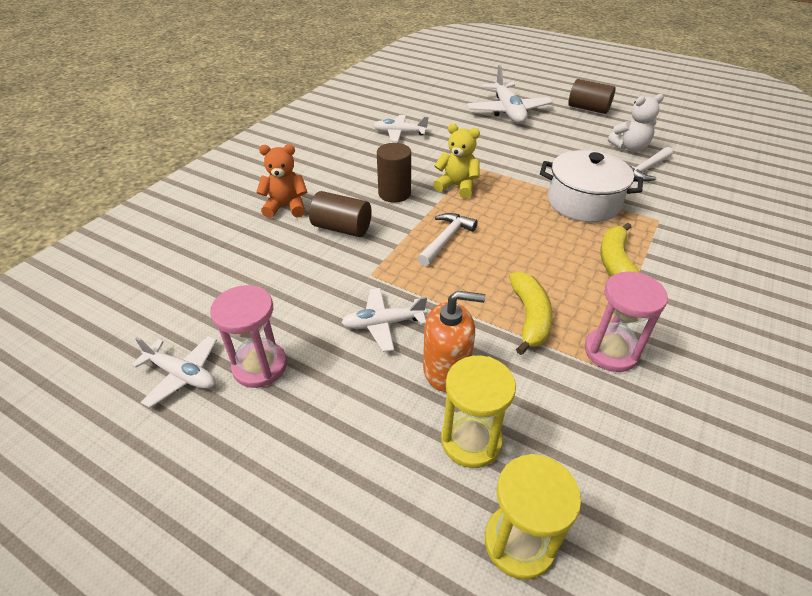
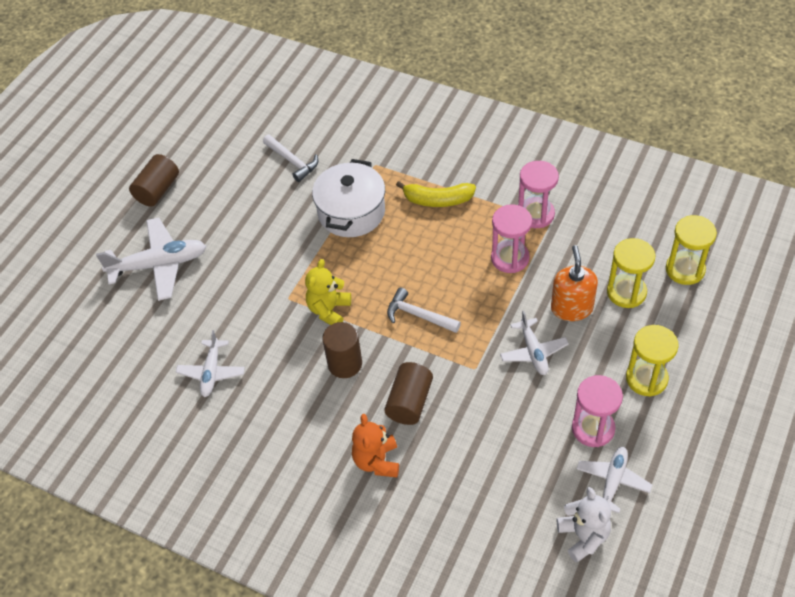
camera: 90 degrees left, 10 degrees up
(315, 439) = (646, 378): none -> yellow hourglass
(529, 317) = (510, 258): yellow banana -> pink hourglass
(629, 148) = (249, 166): white teddy bear -> white teddy bear (583, 536)

